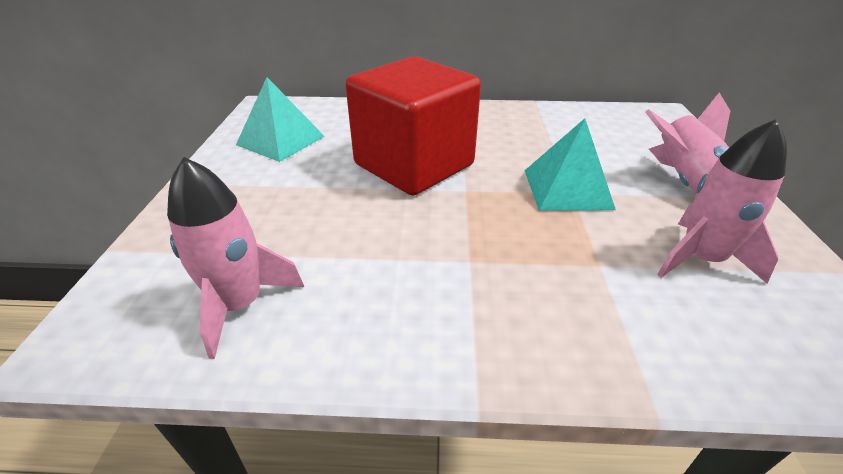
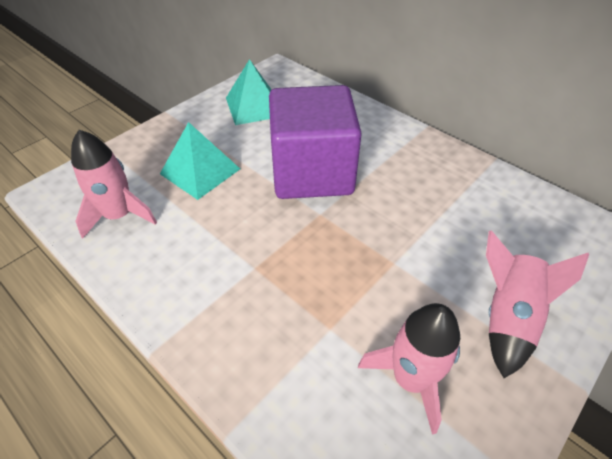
camera: 40 degrees right, 10 degrees up
(414, 165) = (312, 172): red cube -> purple cube
(567, 189) = (395, 258): turquoise pyramid -> turquoise pyramid (200, 171)

